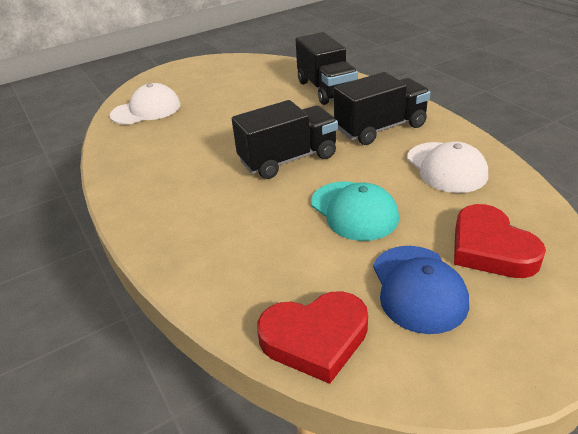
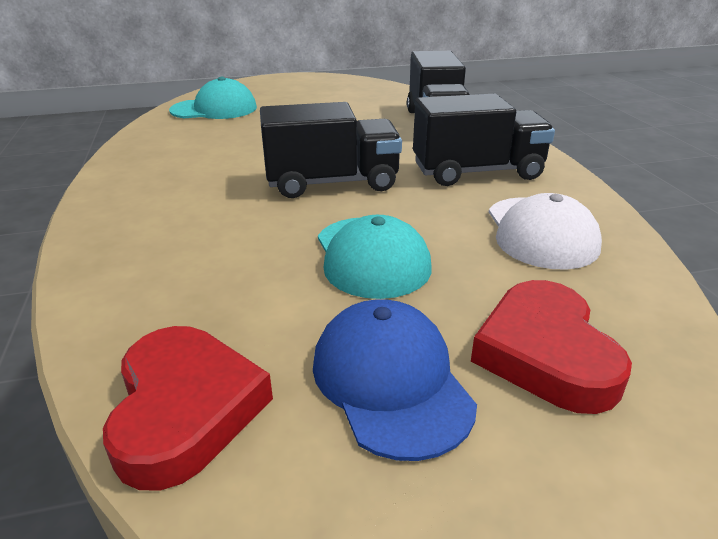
camera: 15 degrees right, 5 degrees down
(146, 110) = (214, 109): white cap -> turquoise cap
(315, 338) = (185, 409): red heart -> red heart turned 105 degrees counterclockwise
(418, 288) = (391, 381): blue cap -> blue cap turned 150 degrees clockwise

